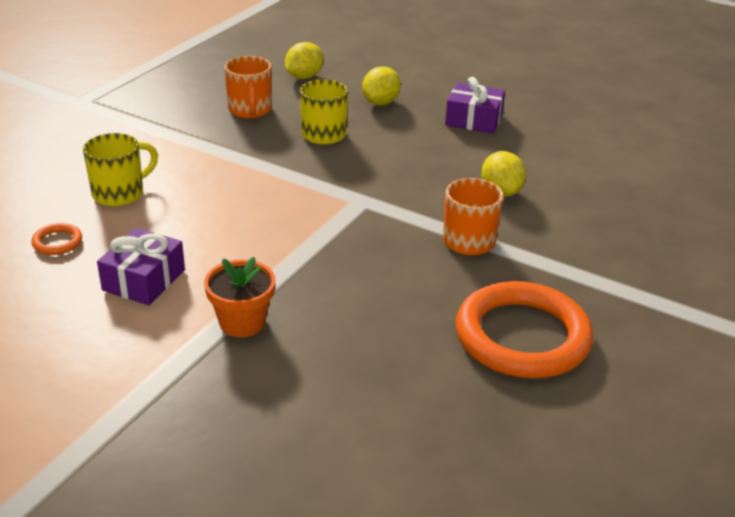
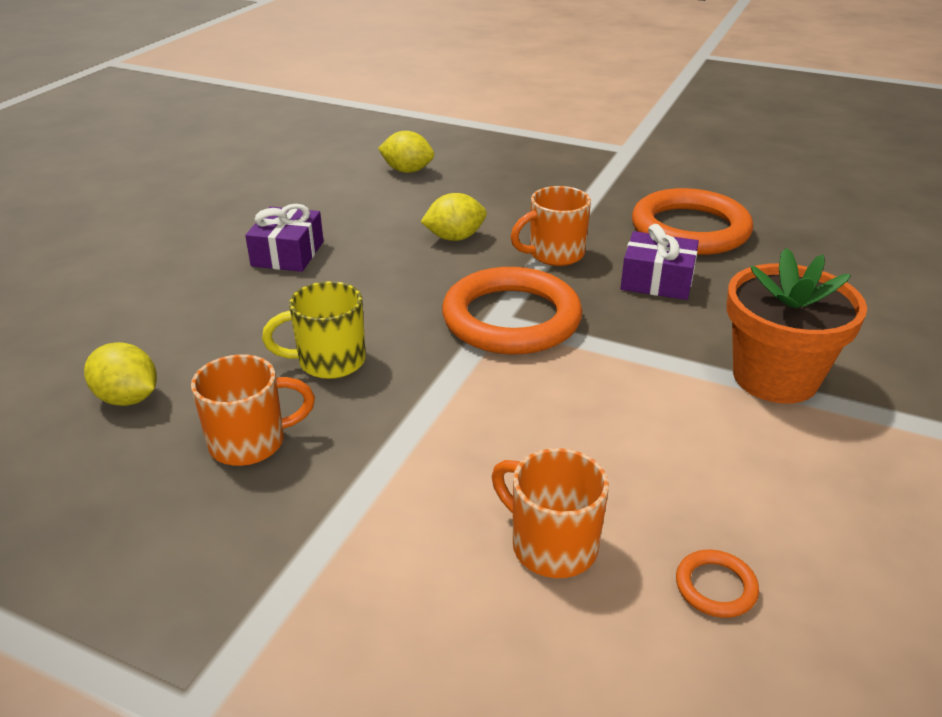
camera: 95 degrees left, 0 degrees up
(120, 193) = (551, 545): yellow mug -> orange mug
(144, 280) = (750, 469): purple gift -> purple gift (657, 281)
(242, 322) = (775, 377): orange flower pot -> orange flower pot, size x1.60
(361, 206) = (511, 318): none -> orange ring
(380, 102) = (233, 321): yellow lemon -> yellow lemon (407, 171)

